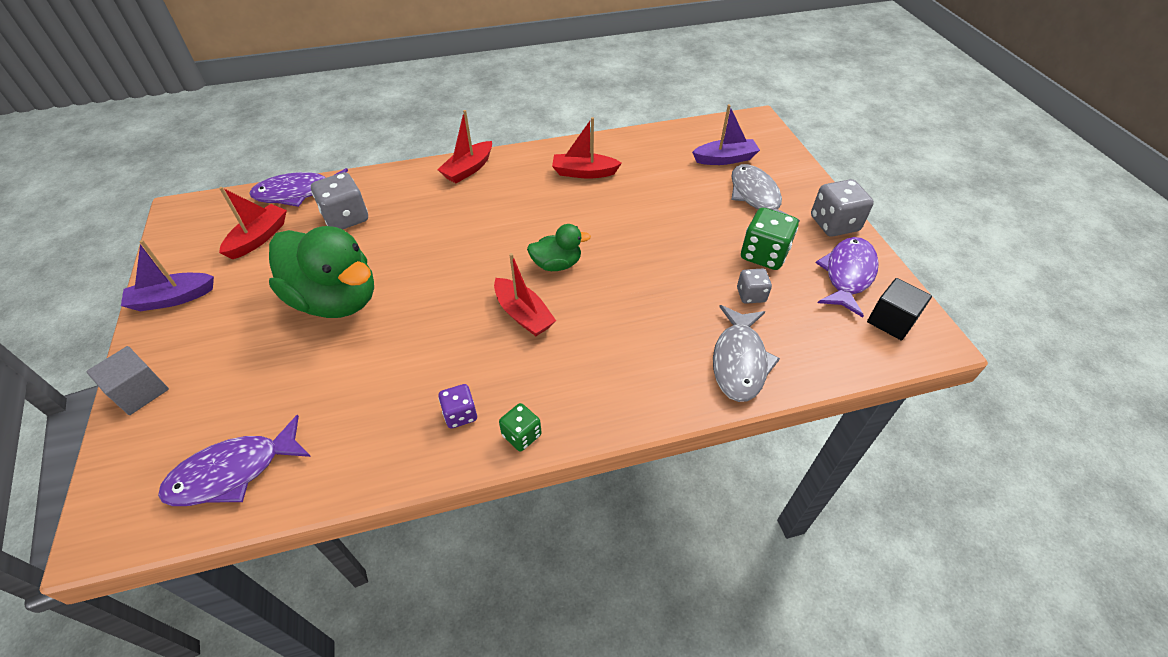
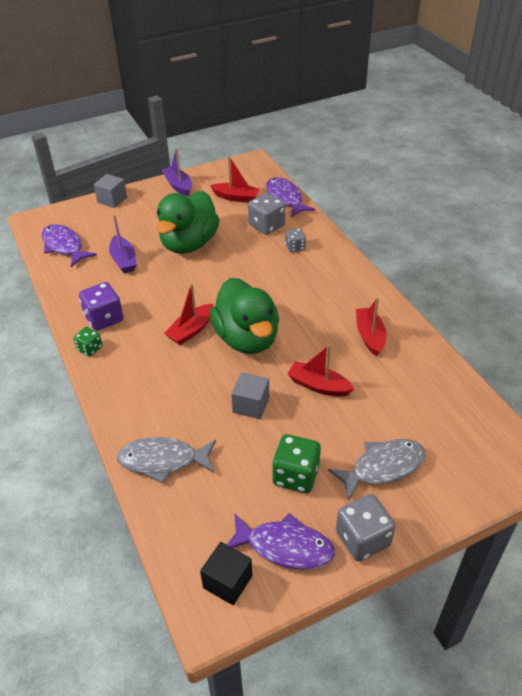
camera: 80 degrees right, 5 degrees down
(460, 414) = (104, 318): purple dice -> purple dice, size x1.70
(468, 169) = (345, 268): red boat -> red boat (318, 386)
(557, 264) = (247, 338): green duck -> green duck, size x2.02
(664, 275) = (251, 405): none -> grey cube
(725, 159) = (439, 438): purple boat -> purple boat (124, 260)
(751, 295) = (239, 466): grey dice -> grey dice (295, 247)

